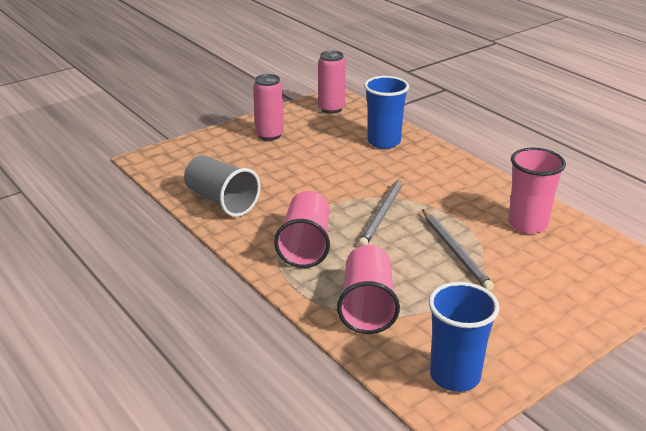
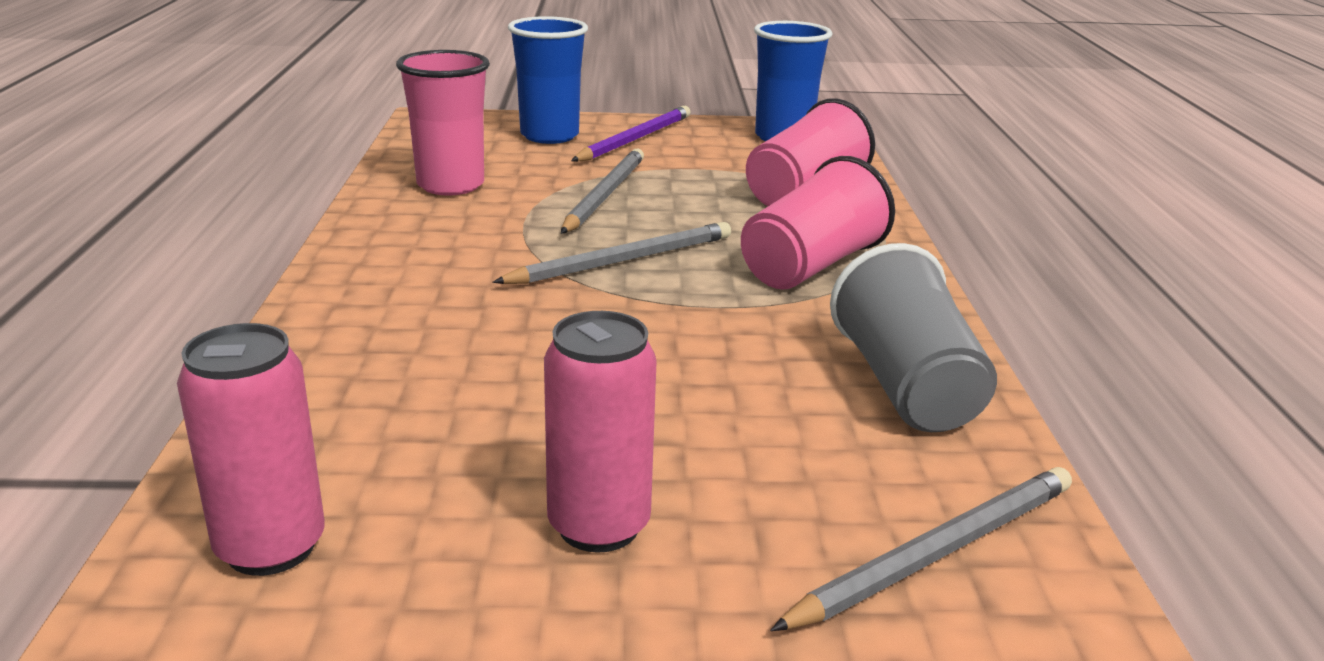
camera: 145 degrees left, 5 degrees down
(183, 158) = (937, 552): none -> grey pencil
(384, 142) = (366, 374): blue cup -> blue cup (549, 136)
(529, 316) = (635, 139): none -> purple pencil

